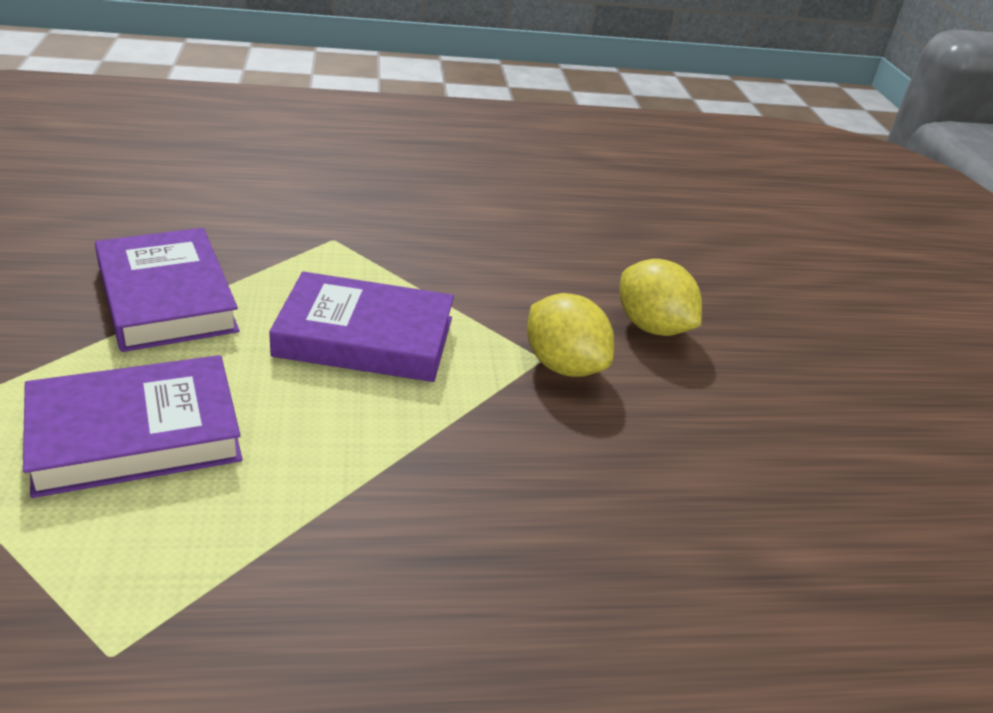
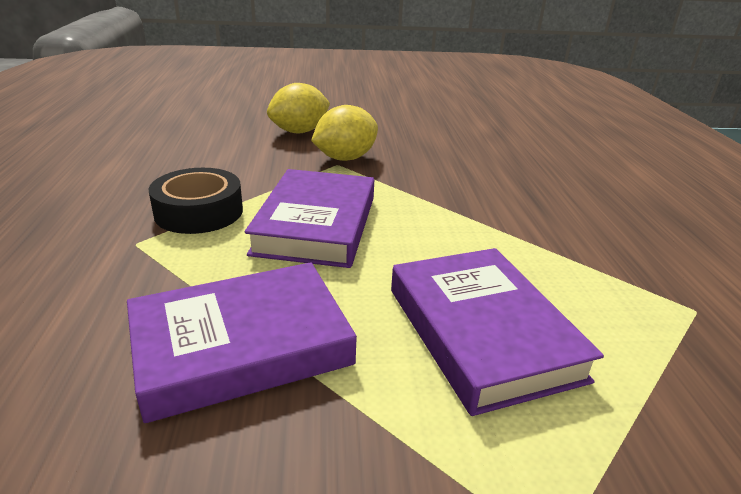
camera: 85 degrees left, 5 degrees down
(394, 265) = (199, 212): none -> black tape

